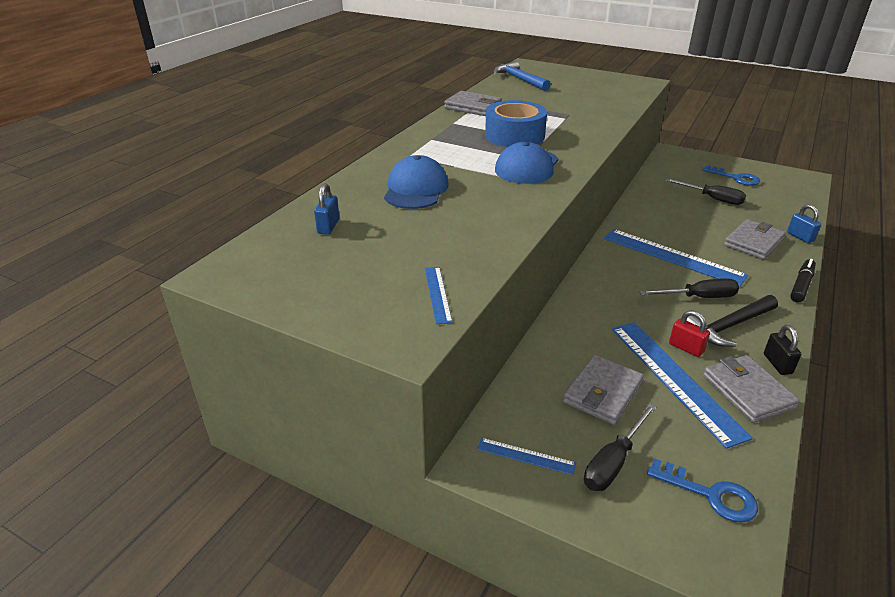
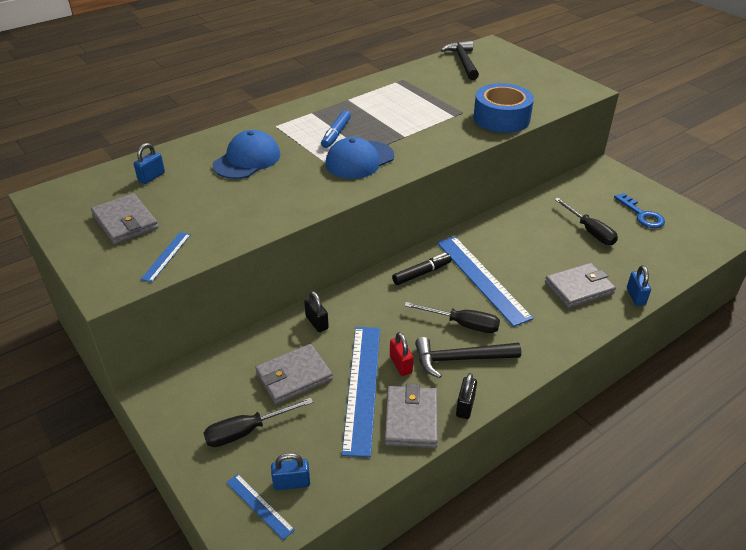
camera: 25 degrees right, 5 degrees up
(473, 107) = (384, 85): grey wallet -> grey wallet (125, 222)
(477, 151) = (336, 134): none -> blue marker
(514, 135) = (386, 125): blue tape -> blue tape (501, 118)
(519, 79) = (463, 61): blue hammer -> black hammer
(526, 456) = (191, 402): blue ruler -> blue ruler (259, 505)
(571, 336) = (317, 322): none -> black padlock
(710, 494) = (291, 483): blue key -> blue padlock
(801, 285) = (576, 344): black marker -> black marker (422, 273)

